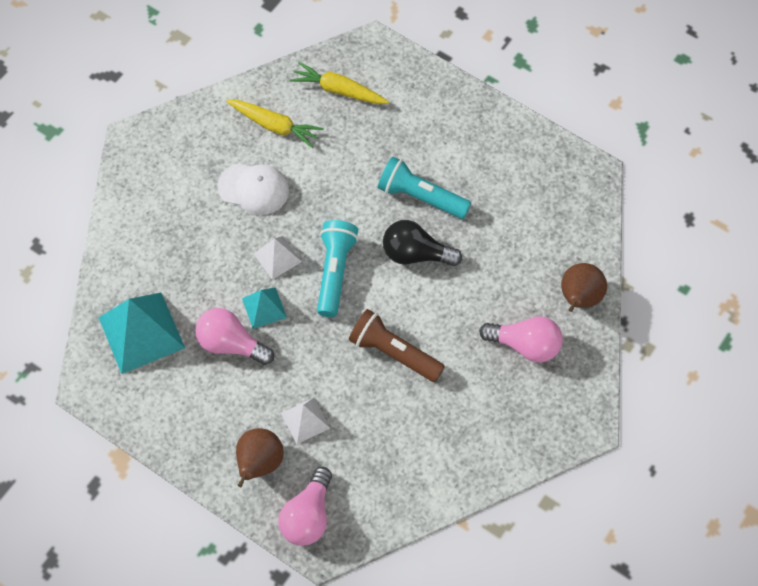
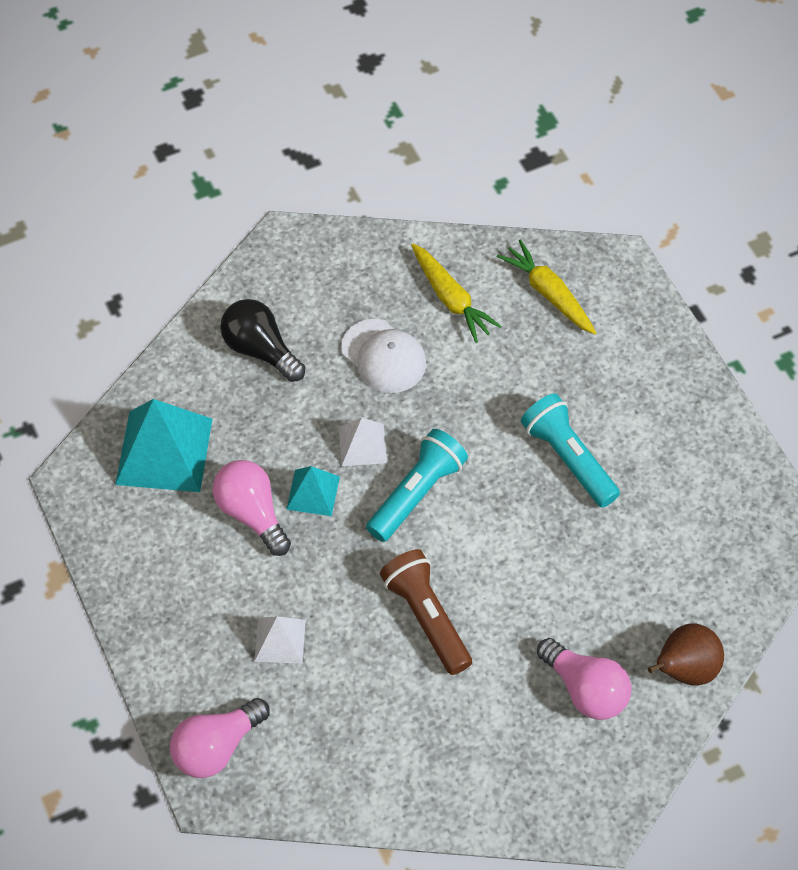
camera: 30 degrees right, 5 degrees down
(259, 463) = (200, 660): brown pear -> none
(416, 254) = (522, 520): black light bulb -> black light bulb (260, 350)

